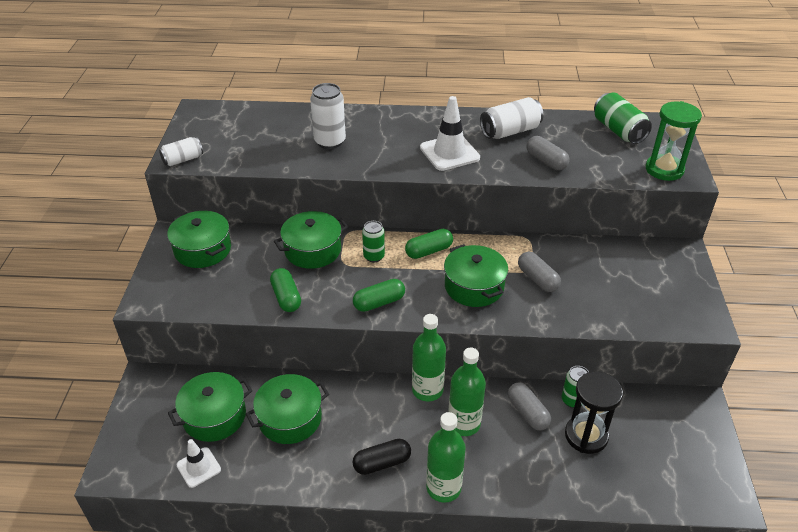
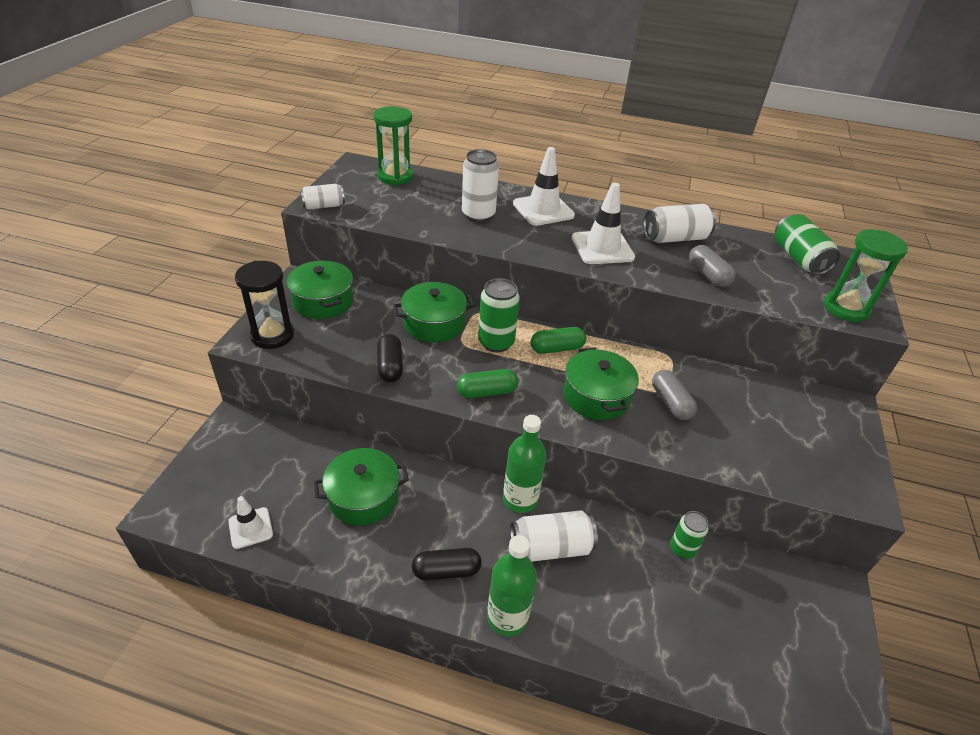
camera: 10 degrees right, 0 degrees up
(214, 416) = (286, 476): green pot -> none
(239, 117) = (395, 177): none -> green hourglass
(286, 297) = (390, 366): green capsule -> black capsule
(374, 256) = (496, 342): green can -> green can, size x1.56
(387, 125) = (543, 210): none -> white traffic cone
(464, 424) = (550, 547): green bottle -> white can
(527, 412) = (627, 551): grey capsule -> none
(586, 436) = (689, 595): black hourglass -> black hourglass (272, 335)

